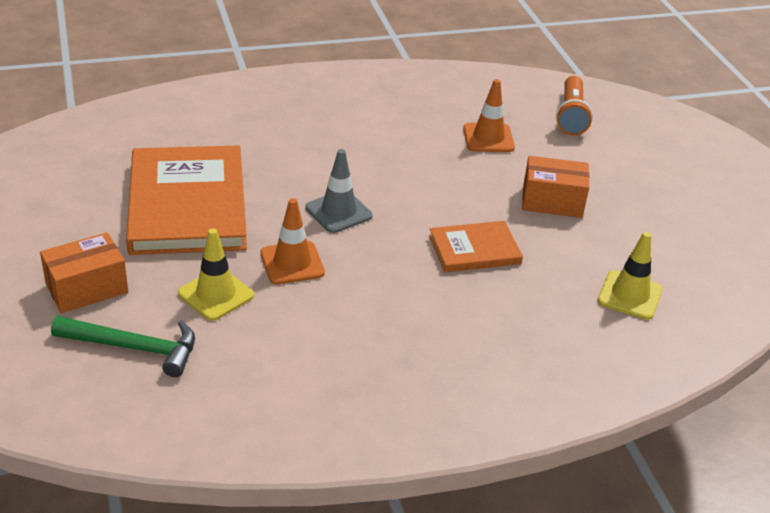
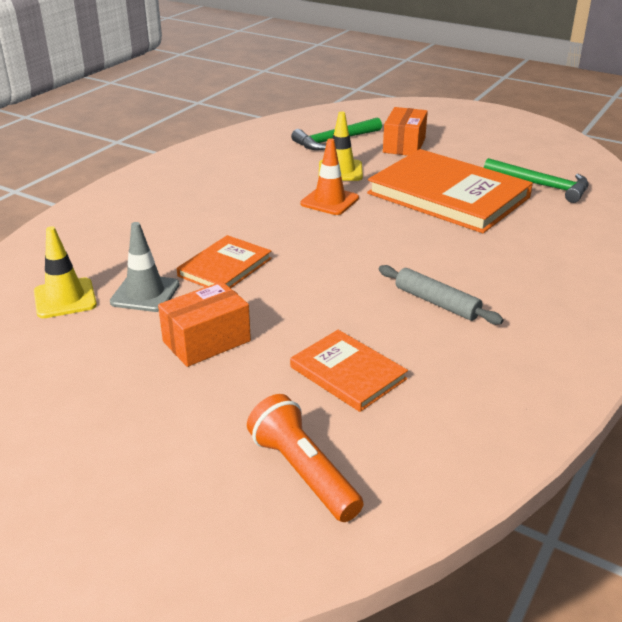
camera: 140 degrees right, 5 degrees down
(98, 166) = (541, 186): none -> green hammer
(338, 212) = (356, 240): grey traffic cone -> grey traffic cone (145, 293)
(369, 140) = (436, 302): none -> grey rolling pin
(488, 138) = (348, 373): orange traffic cone -> orange book

